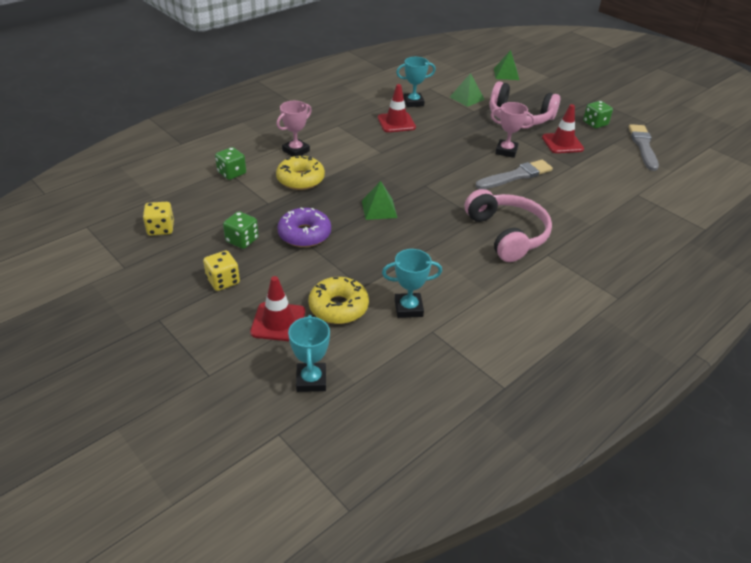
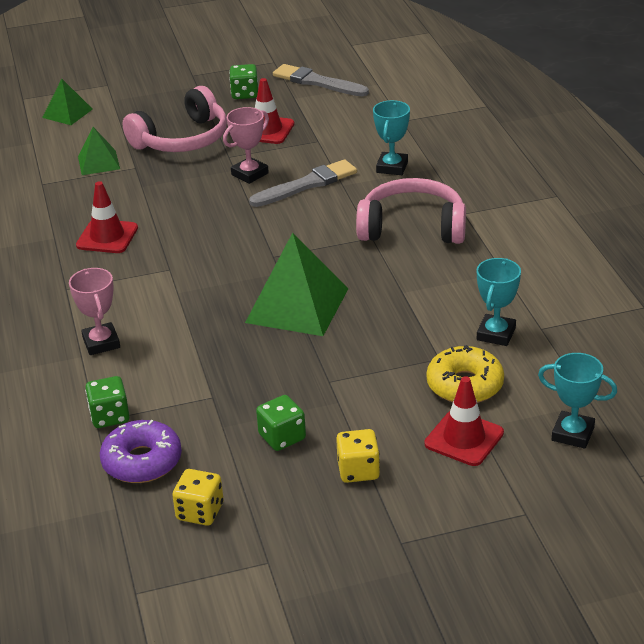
camera: 60 degrees left, 5 degrees down
(300, 179) = (178, 355): yellow donut -> none
(304, 234) = (307, 379): purple donut -> purple donut (142, 461)
(379, 209) = (297, 305): green pyramid -> green pyramid, size x1.82
(413, 102) = (67, 208): turquoise trophy -> turquoise trophy (392, 167)
(516, 176) = (307, 184): grey brush -> grey brush turned 60 degrees clockwise

